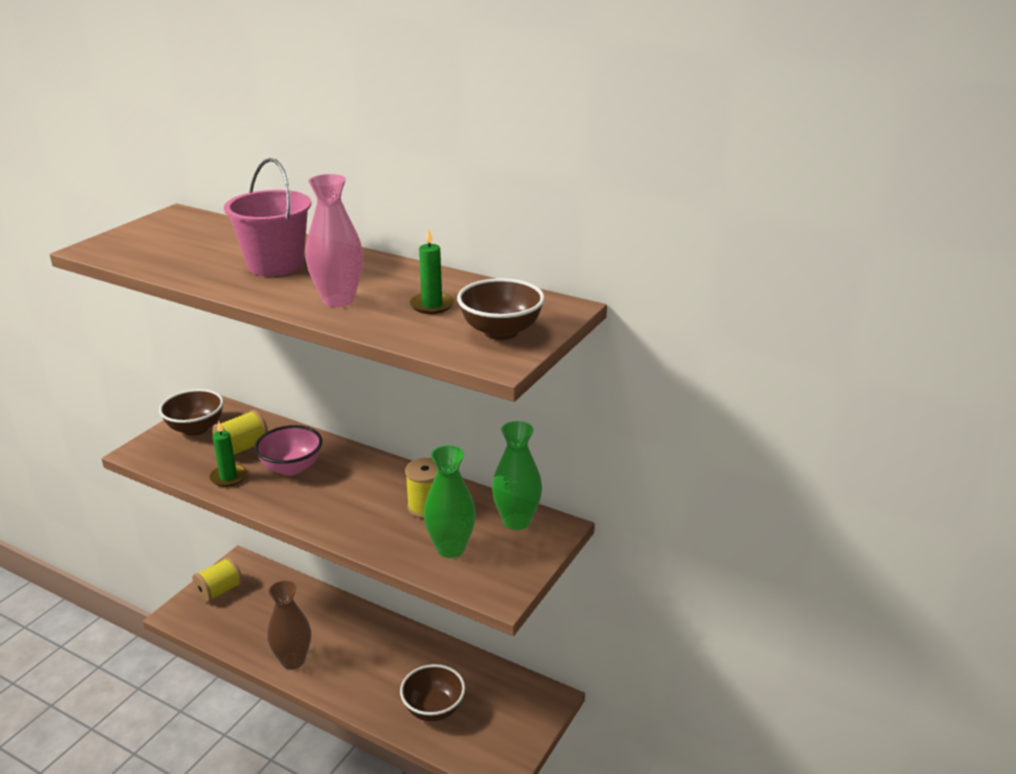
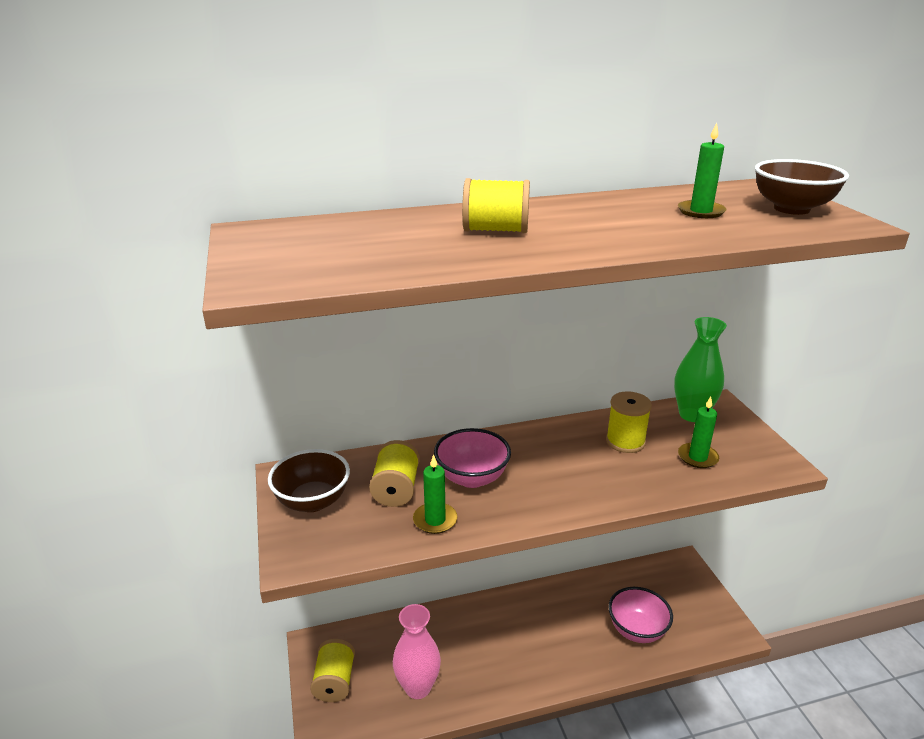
camera: 45 degrees left, 0 degrees up
(275, 265) = (495, 230): pink bucket -> yellow spool
(293, 660) = (490, 683): brown vase -> none
(338, 300) = (633, 232): pink vase -> pink vase (418, 687)
(433, 709) = (637, 630): brown bowl -> pink bowl
(451, 548) = (697, 457): green vase -> green candle

